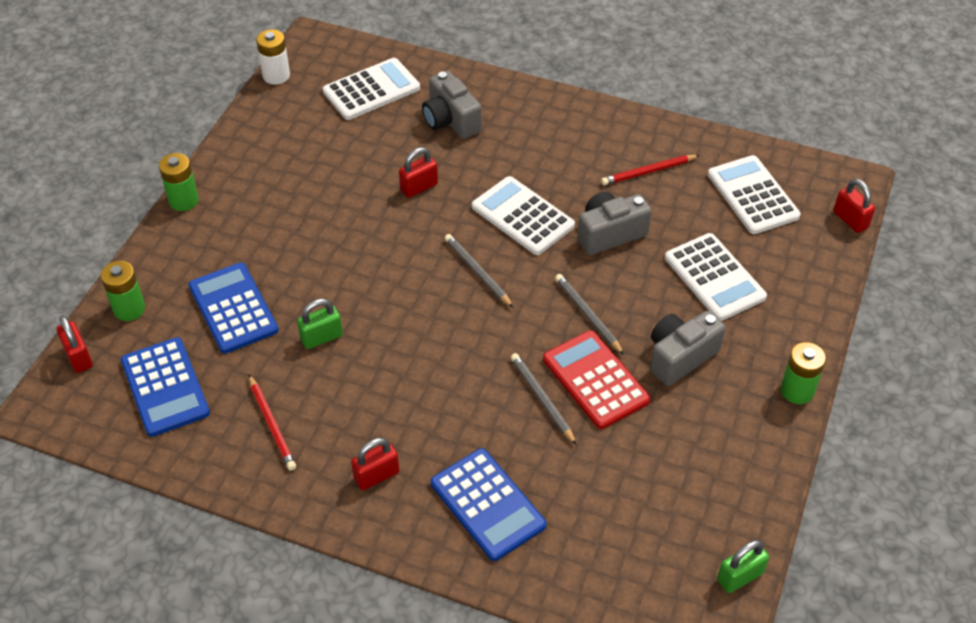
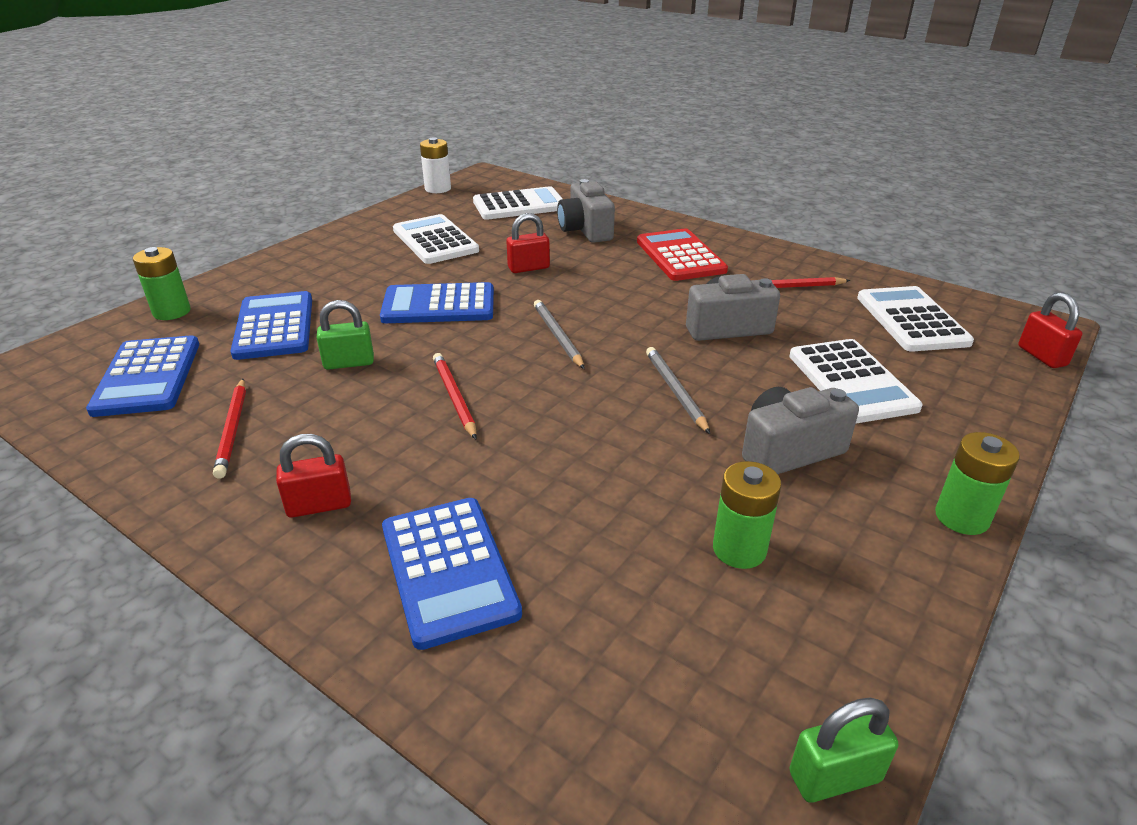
camera: 15 degrees right, 15 degrees down
(78, 357) = (86, 339): red padlock -> none
(183, 200) = (292, 248): green battery -> green battery (739, 549)
(361, 253) = (439, 305): none -> blue calculator
(424, 356) = (454, 397): none -> red pencil
(523, 216) = (630, 301): white calculator -> white calculator (435, 240)
(542, 399) = (583, 463): grey pencil -> none
(595, 380) = (663, 455): red calculator -> red calculator (680, 256)

